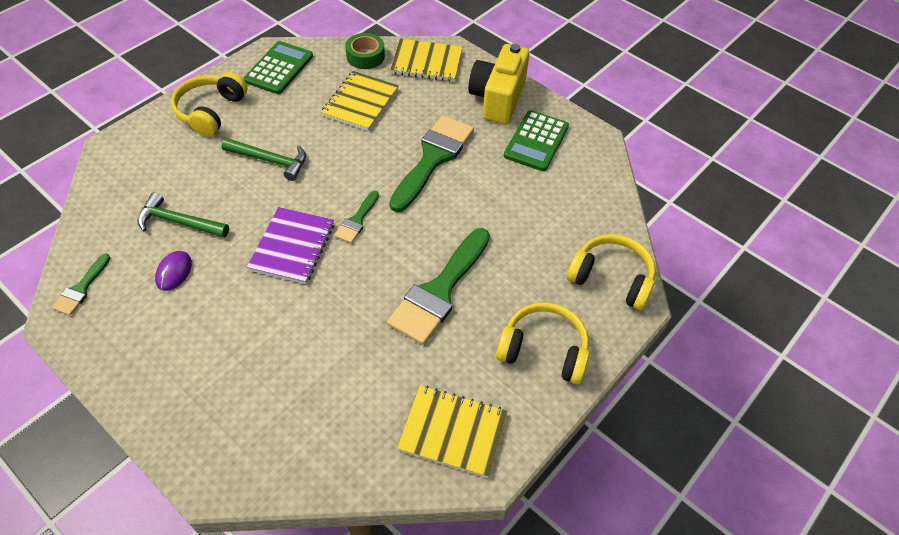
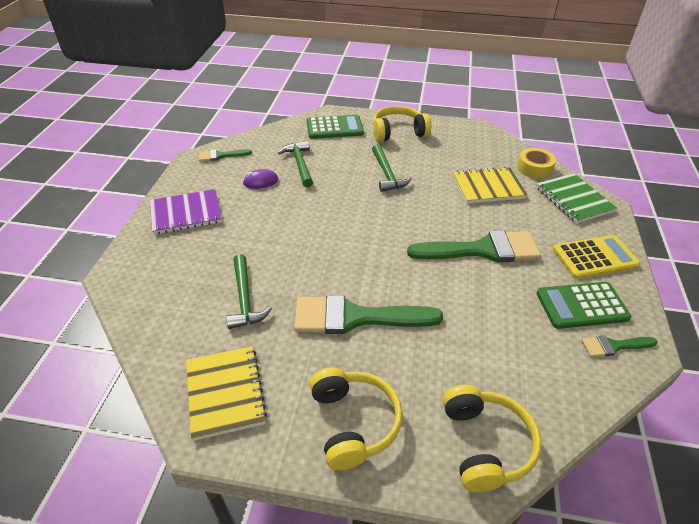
camera: 60 degrees right, 10 degrees down
(279, 68) = (469, 139): green calculator -> green calculator (334, 128)
(292, 247) = (325, 219): purple notebook -> purple notebook (186, 213)
(349, 367) = (245, 299): none -> green hammer
(357, 220) = (378, 238): green brush -> green brush (614, 346)
(365, 56) = (534, 168): green tape -> yellow tape
(426, 62) = (574, 199): yellow notebook -> green notebook
(497, 99) = (594, 257): yellow camera -> yellow calculator

